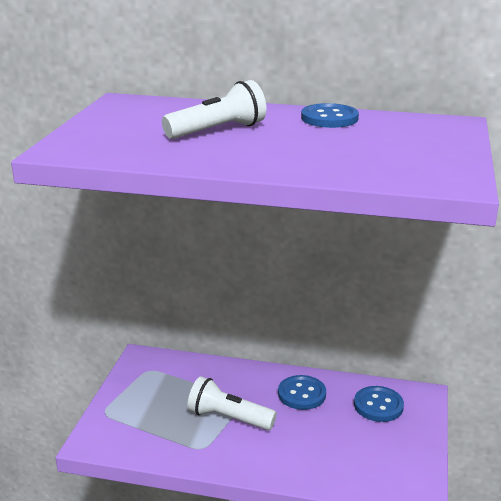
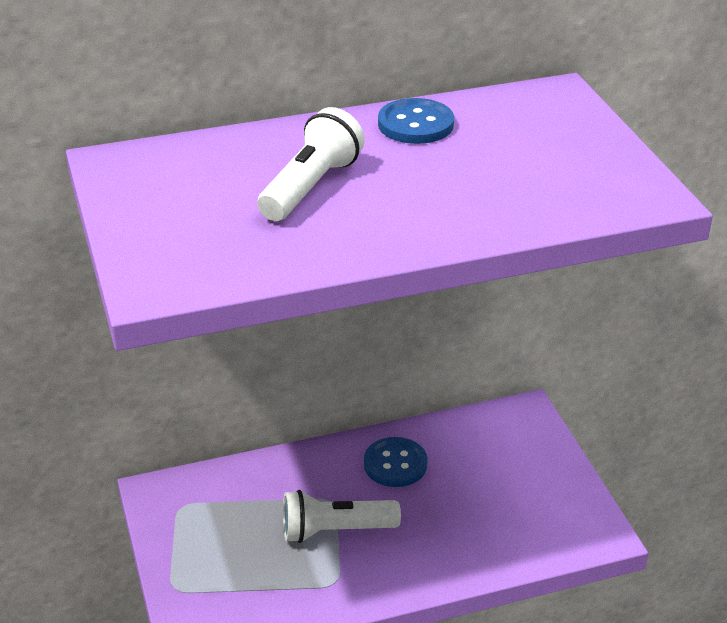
camera: 30 degrees left, 10 degrees up
(378, 405) = (490, 444): blue button -> none

